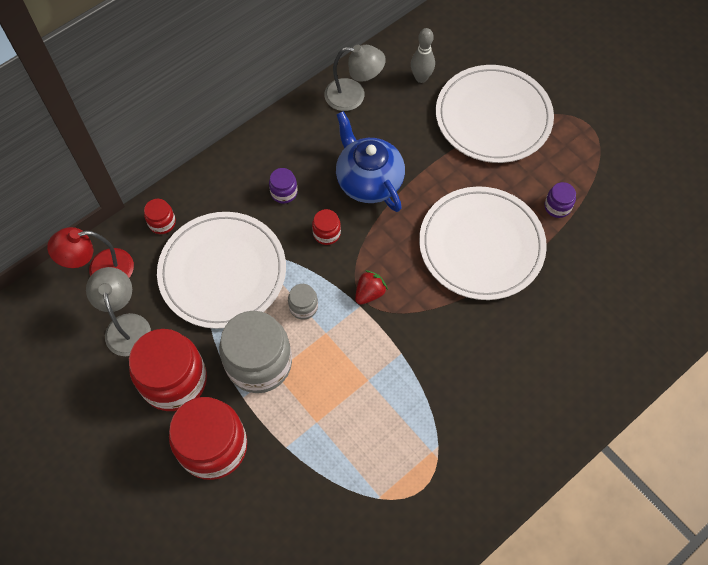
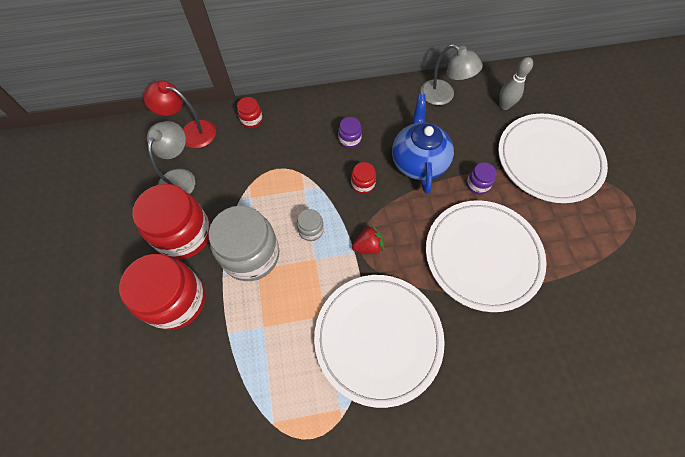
camera: 30 degrees right, 0 degrees up
(222, 272) = (270, 174): white plate -> white plate (378, 338)
(557, 207) = (568, 257): purple jar -> purple jar (477, 184)

